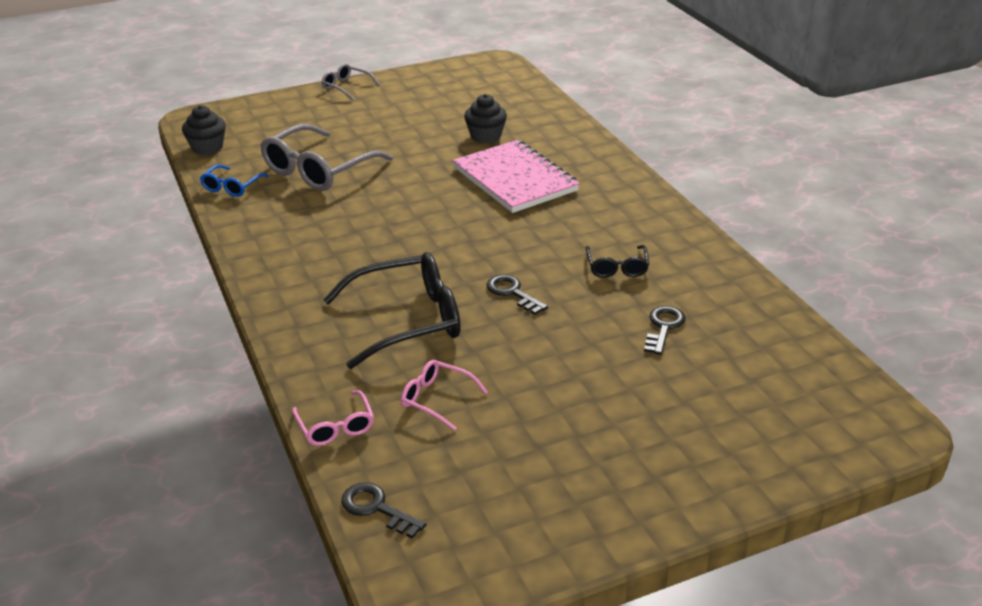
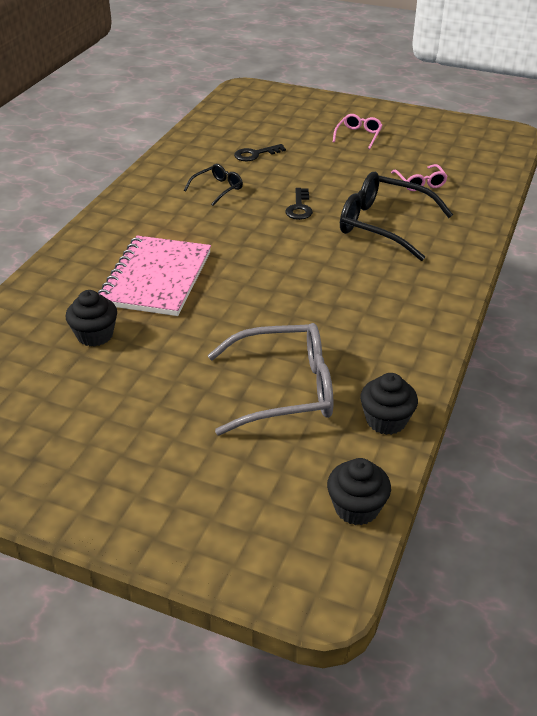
camera: 135 degrees left, 5 degrees up
(231, 187) = (386, 420): blue glasses -> black cupcake
(335, 427) = (488, 197): pink glasses -> pink glasses (358, 135)
(346, 87) = (83, 517): grey glasses -> none
(376, 508) = (501, 161): black key -> none

